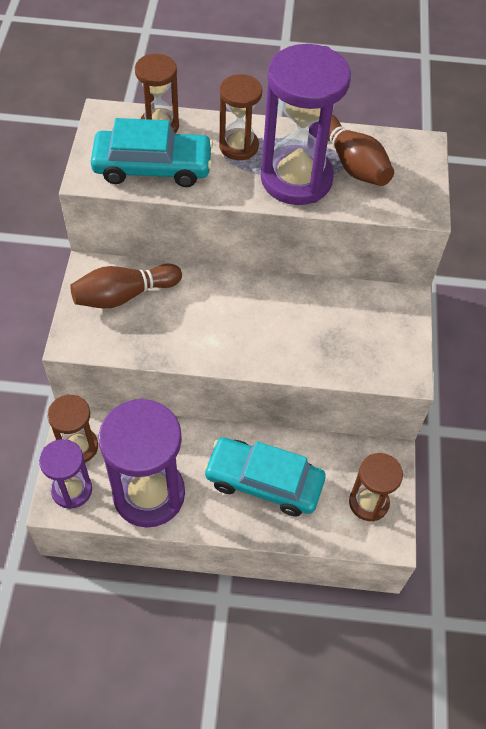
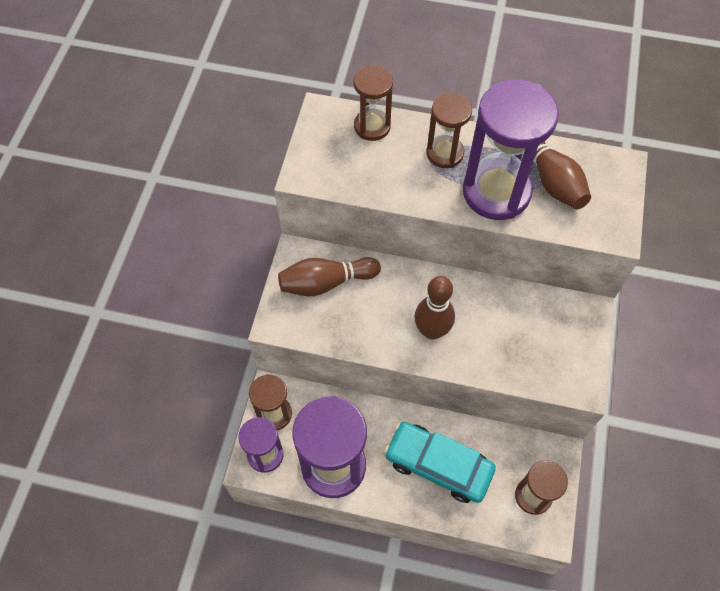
camera: 10 degrees right, 5 degrees up
(152, 167) = (362, 169): turquoise car -> none
(242, 333) = (431, 330): none -> brown bowling pin

